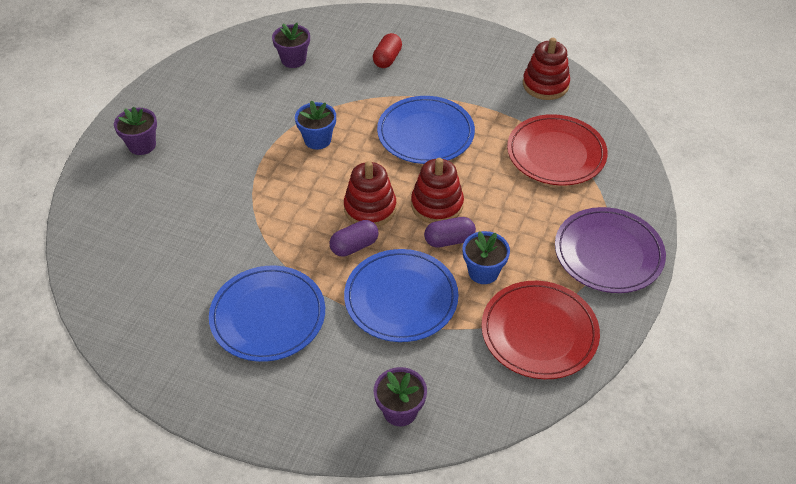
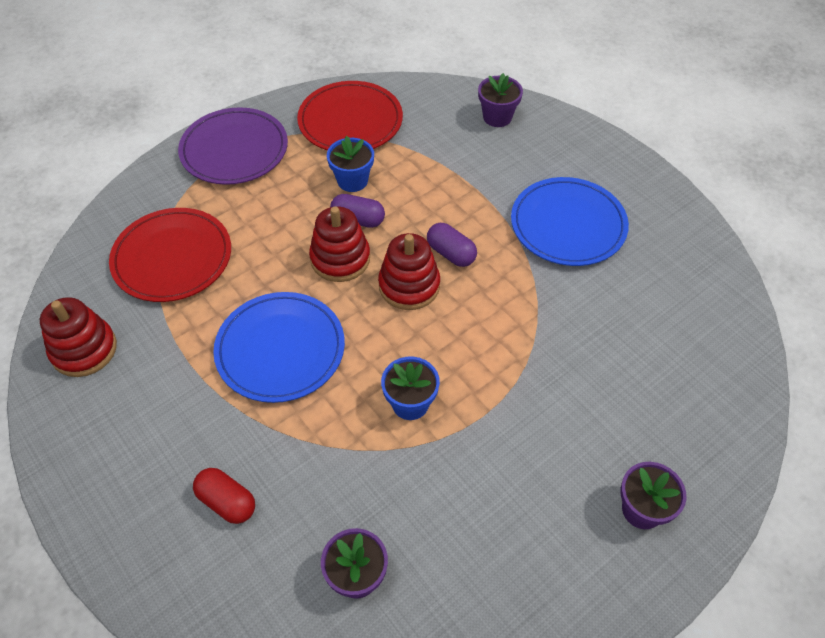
camera: 150 degrees left, 5 degrees up
(354, 246) = (451, 253): purple capsule -> purple capsule turned 45 degrees clockwise
(387, 59) = (227, 502): red capsule -> red capsule turned 75 degrees clockwise
(401, 298) = (440, 190): blue plate -> none

